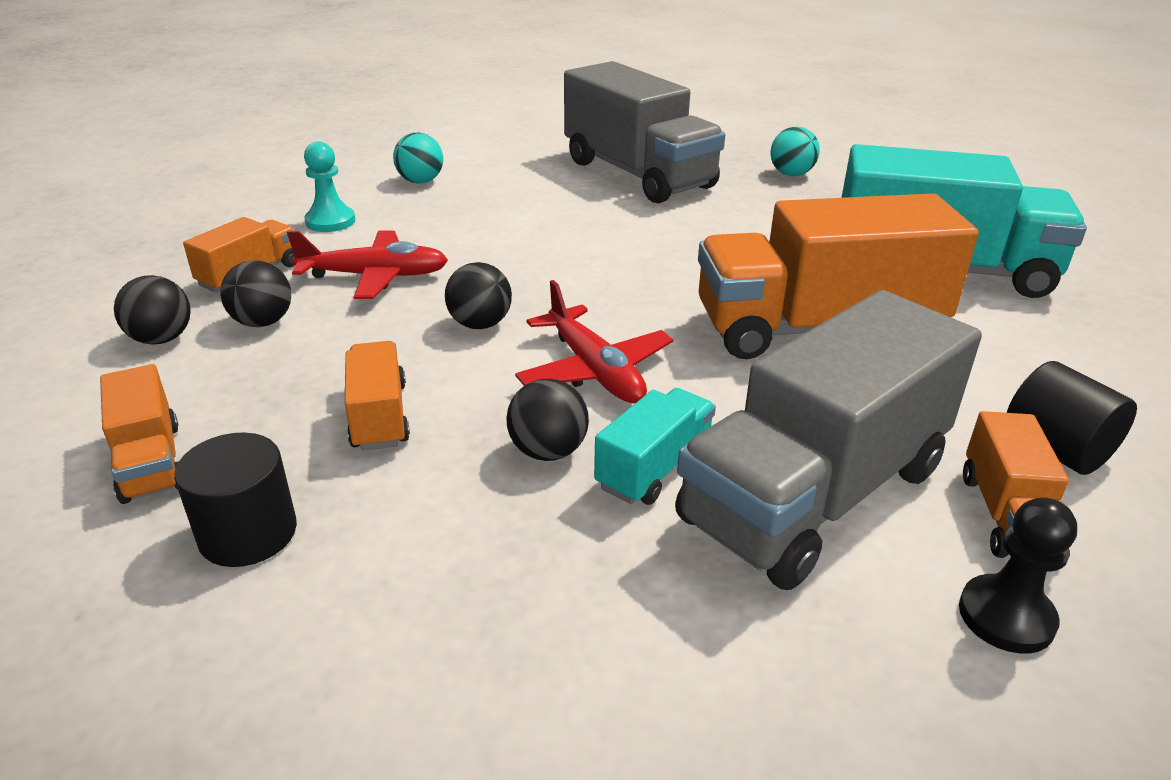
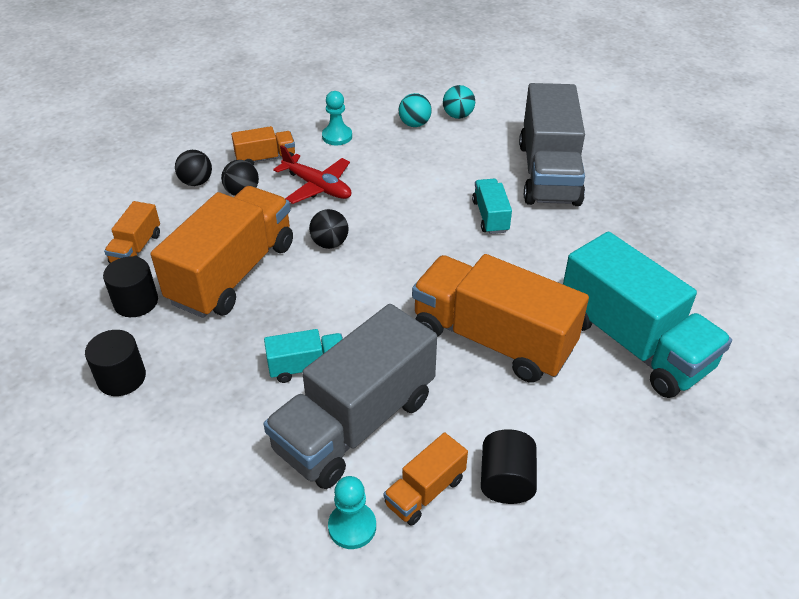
camera: 40 degrees right, 10 degrees up
(368, 658) = (121, 378): none -> black cylinder
(379, 416) = (233, 273): orange truck -> orange truck, size x2.13
(548, 451) = (275, 331): black ball -> none
(595, 370) = (347, 300): red plane -> none
(636, 227) = (490, 216): none -> turquoise truck
(791, 174) = (653, 219): turquoise ball -> turquoise ball (458, 116)
(814, 494) = (355, 423): grey truck -> grey truck turned 45 degrees counterclockwise
(1006, 616) = (352, 527): black pawn -> turquoise pawn

